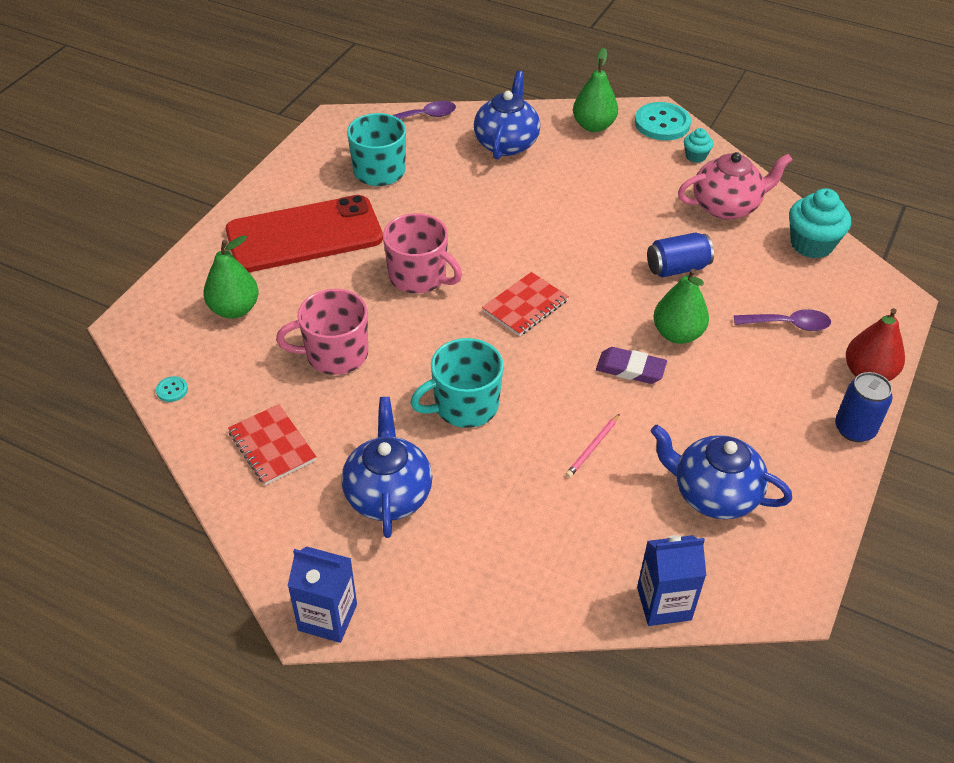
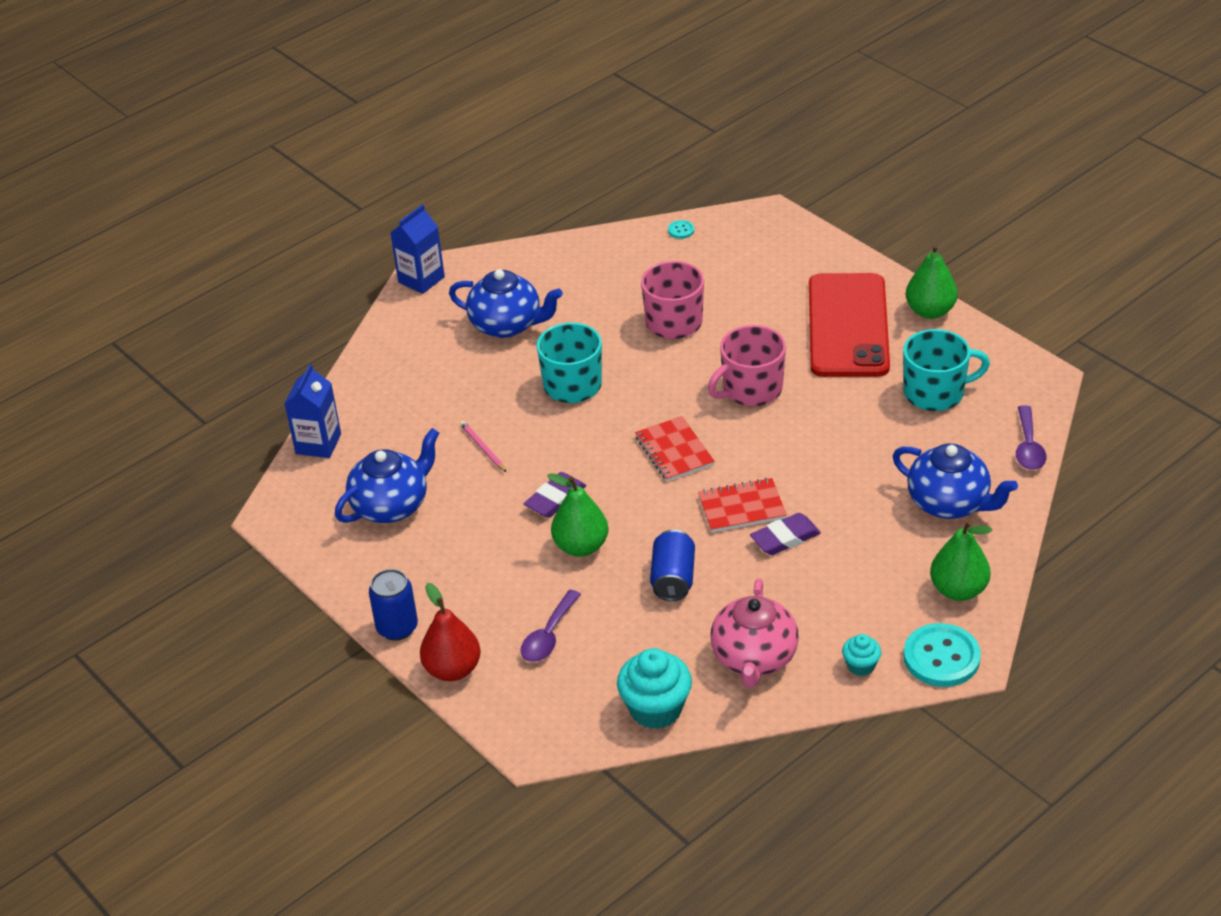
camera: 115 degrees right, 5 degrees down
(234, 309) = (761, 272): green pear -> green pear (930, 311)
(272, 446) = (591, 274): red notebook -> red notebook (741, 507)
(593, 217) = (785, 538): none -> purple eraser

